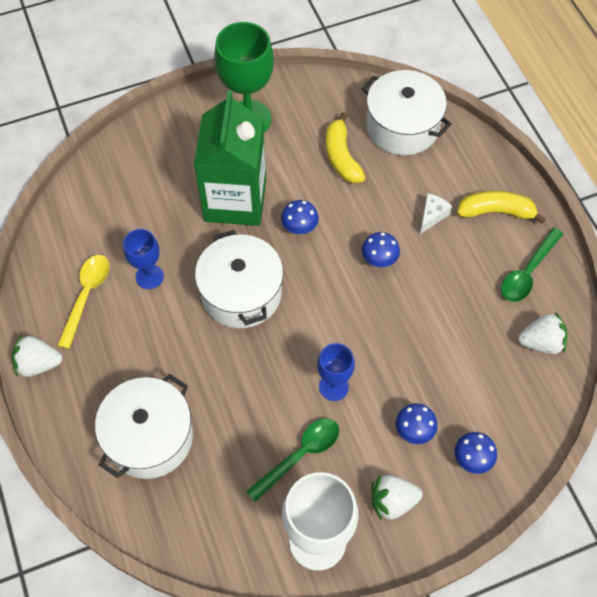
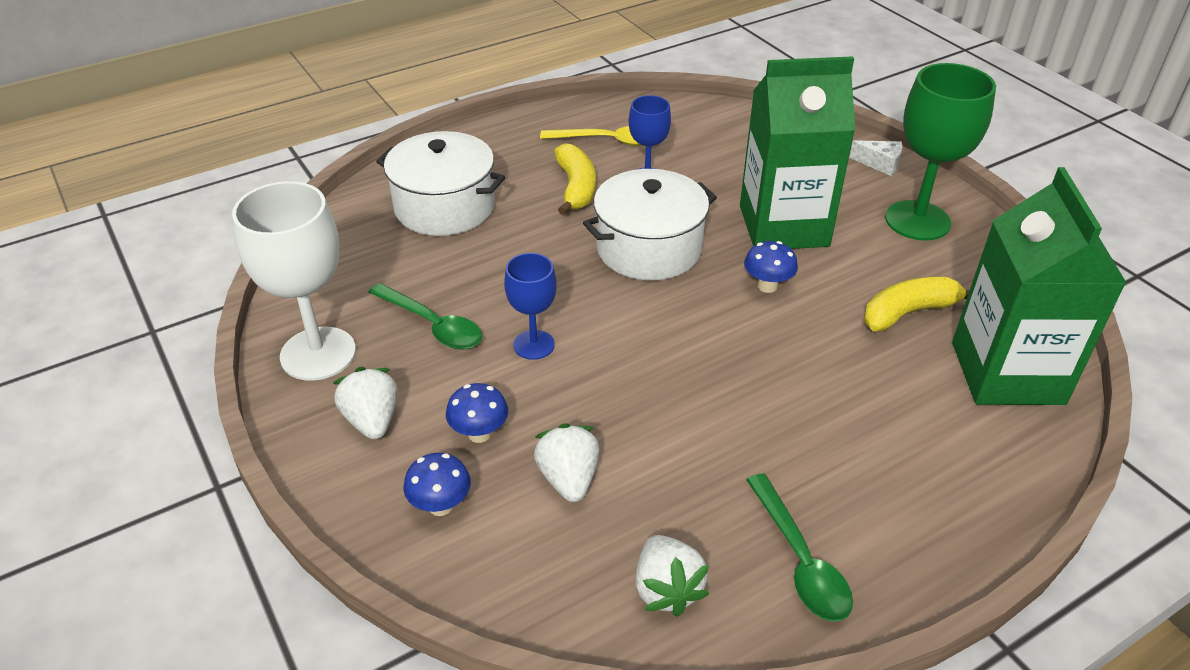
camera: 80 degrees right, 20 degrees down
(38, 364) = (519, 126): white strawberry -> white strawberry (568, 479)
(379, 260) = (748, 370): blue mushroom -> none
(402, 126) = (1007, 373): white pot -> green carton
(432, 216) = (855, 423): white cheese -> white cheese (880, 164)
(496, 212) = (906, 507): yellow banana -> yellow banana (576, 188)
(527, 272) = (800, 561): green spoon -> green spoon turned 135 degrees counterclockwise

